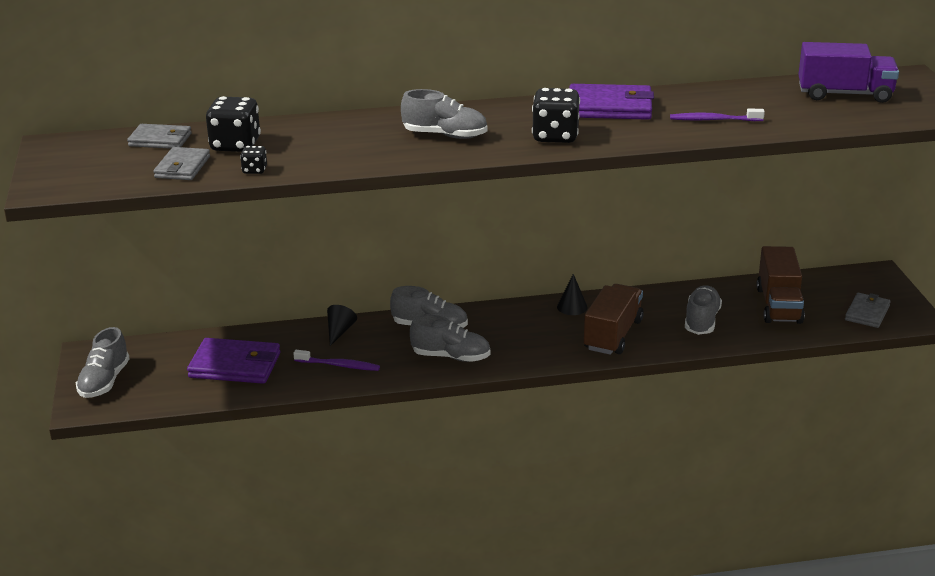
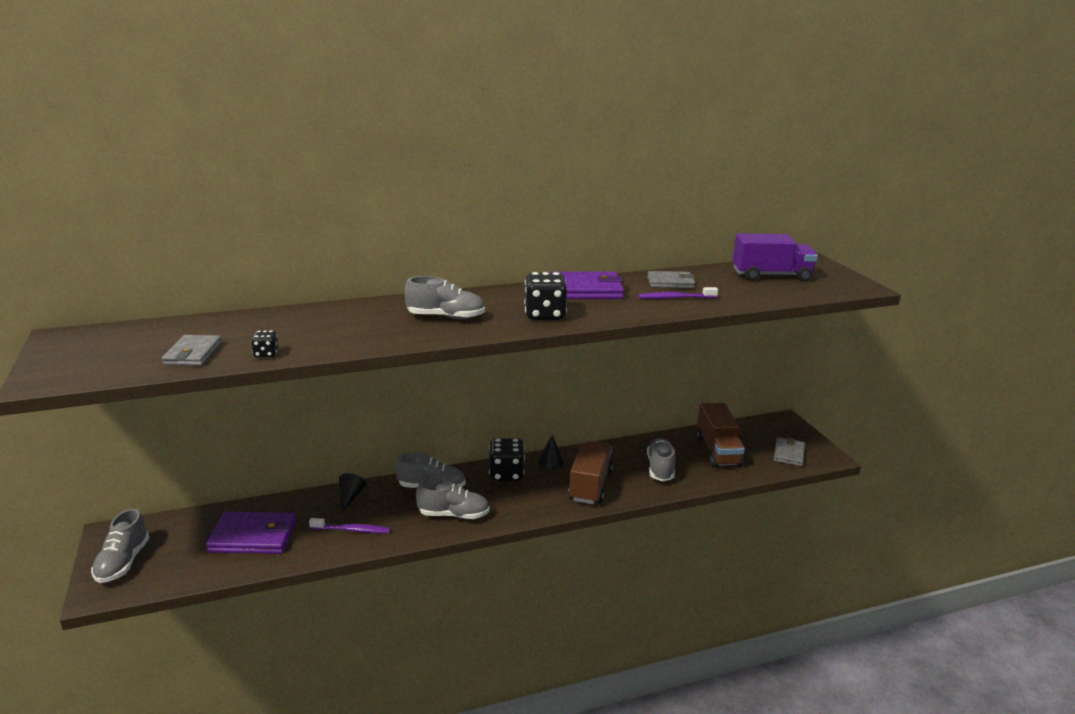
camera: 10 degrees left, 5 degrees down
(160, 140) = (173, 329): grey wallet -> grey wallet (670, 282)
(235, 145) = (247, 332): black dice -> black dice (506, 474)

